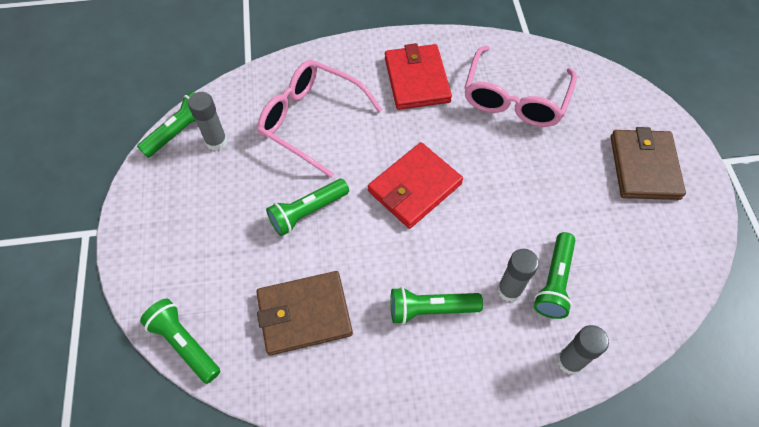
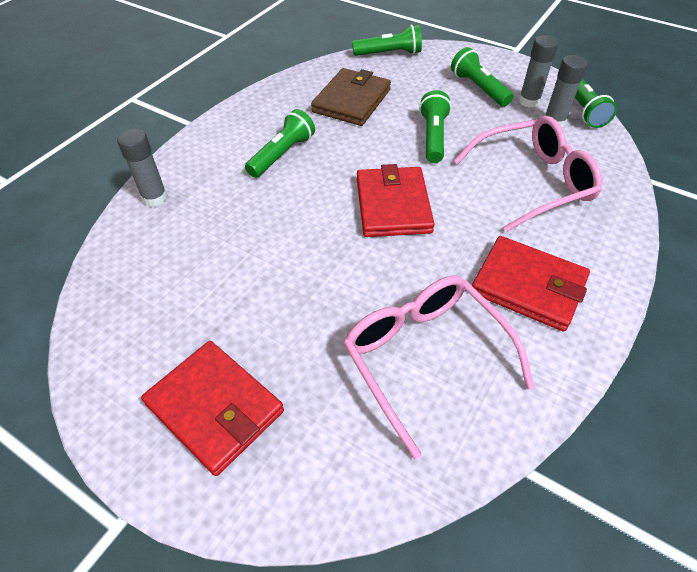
camera: 130 degrees right, 10 degrees down
(509, 290) = (241, 202): grey glue stick -> grey glue stick (529, 101)
(554, 282) = (212, 233): green flashlight -> green flashlight (479, 88)
(644, 167) = (215, 408): brown wallet -> red wallet

